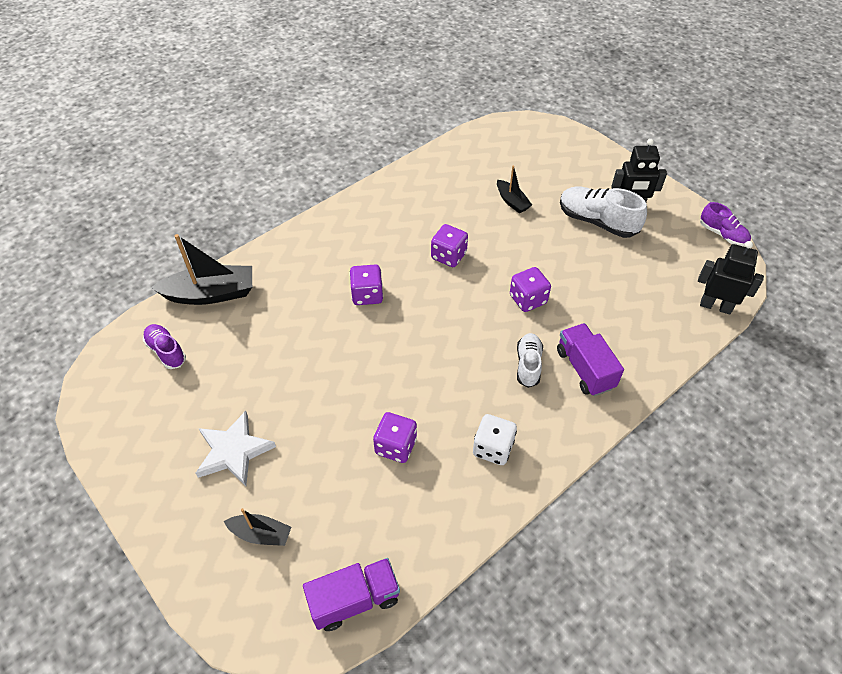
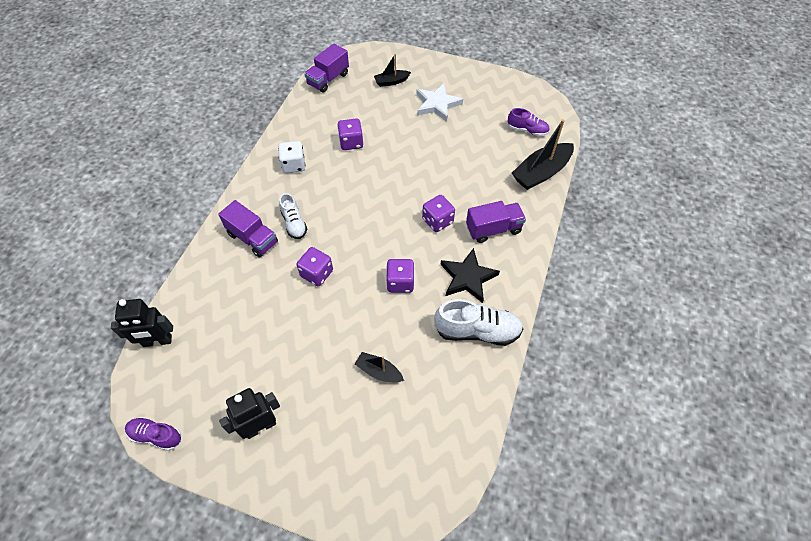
camera: 150 degrees right, 5 degrees up
(319, 262) = (493, 229): none -> purple truck
(382, 233) = (468, 277): none -> black star
(597, 221) = (287, 388): white shoe -> white shoe (477, 331)

